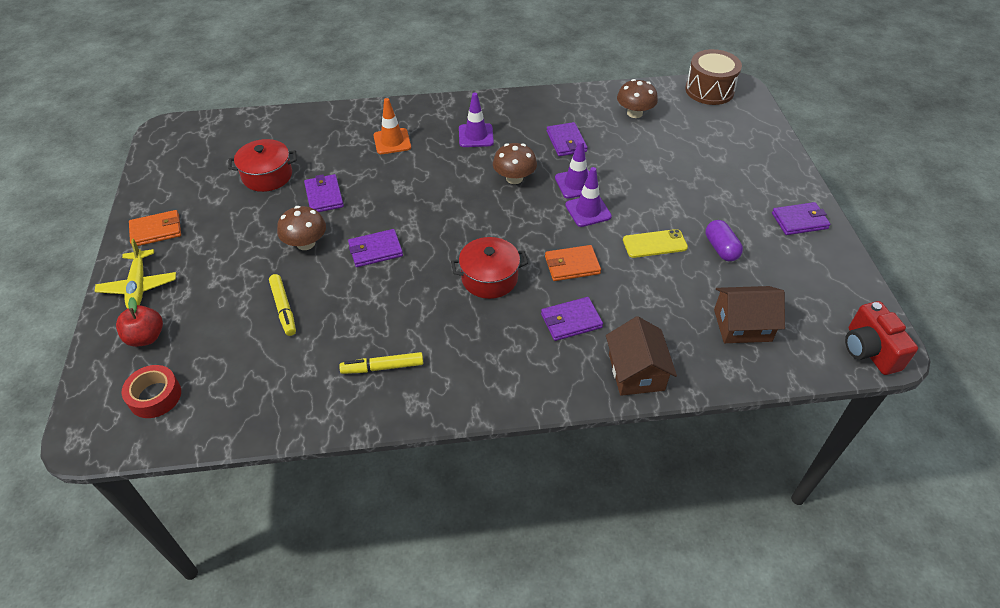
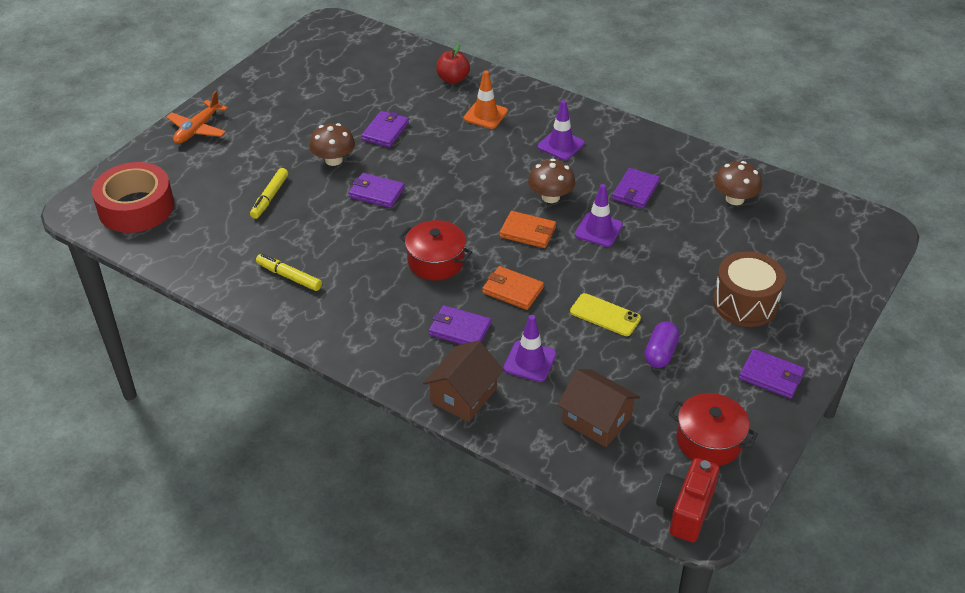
camera: 40 degrees right, 5 degrees down
(138, 286) = (197, 129): yellow plane -> orange plane
(146, 337) = (168, 166): red apple -> red apple (453, 79)
(155, 396) = (136, 207): red tape -> red tape, size x1.75
(156, 230) = (246, 96): orange wallet -> orange wallet (528, 232)
(267, 176) = (361, 94): red pot -> red pot (709, 441)
(588, 211) = (580, 257): purple traffic cone -> purple traffic cone (530, 361)
(709, 90) = (844, 216): brown drum -> brown drum (745, 303)

